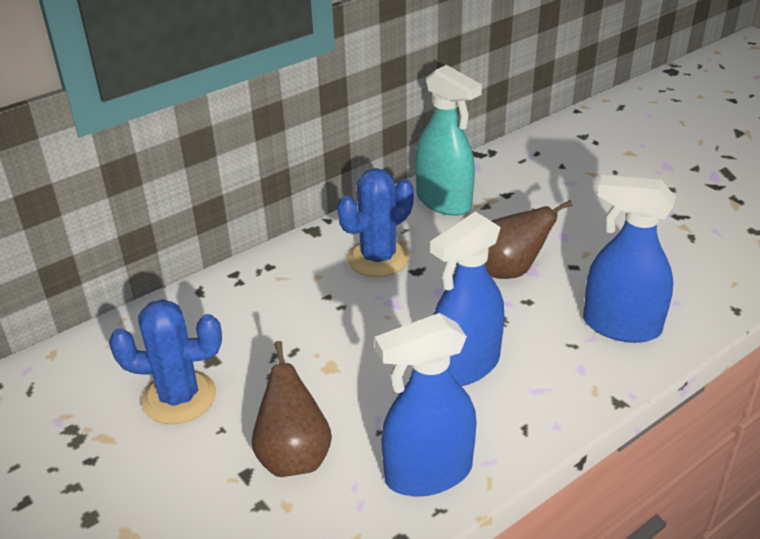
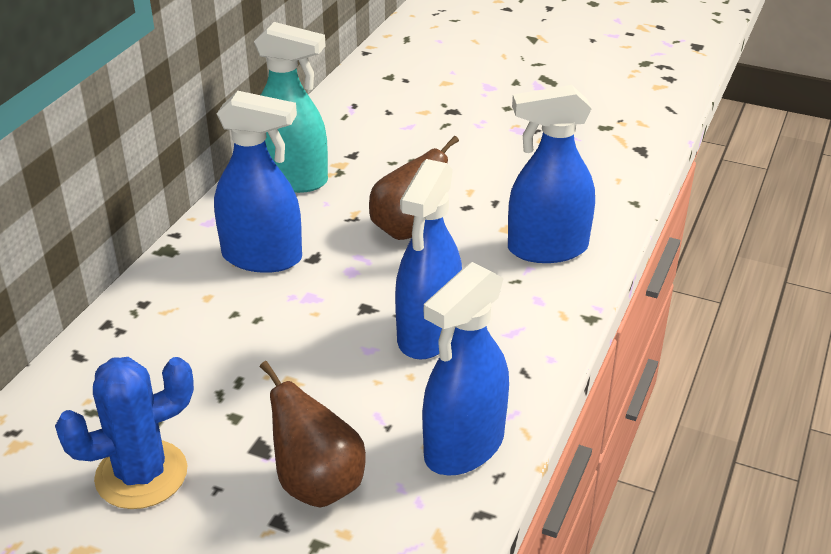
camera: 30 degrees left, 0 degrees up
(378, 258) = (262, 257): blue cactus -> blue spray bottle

